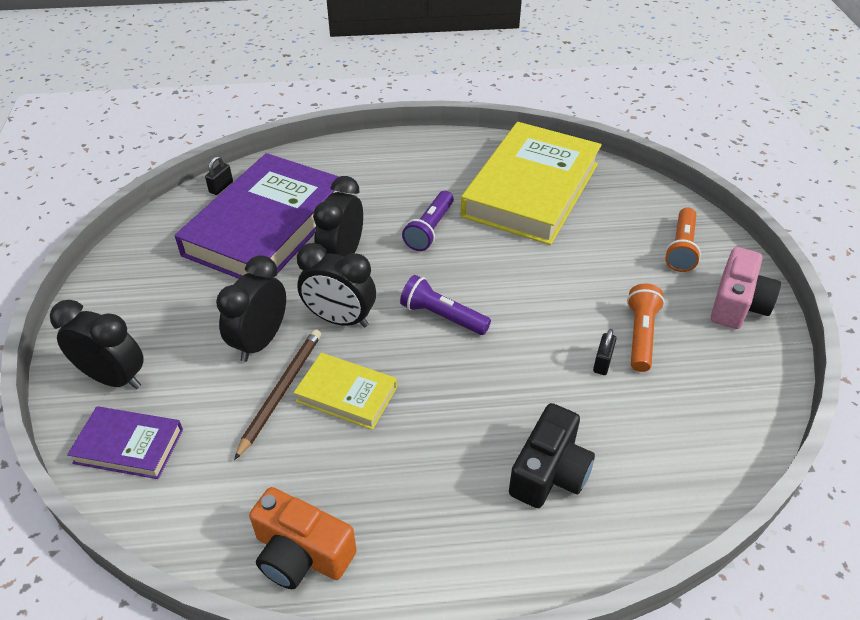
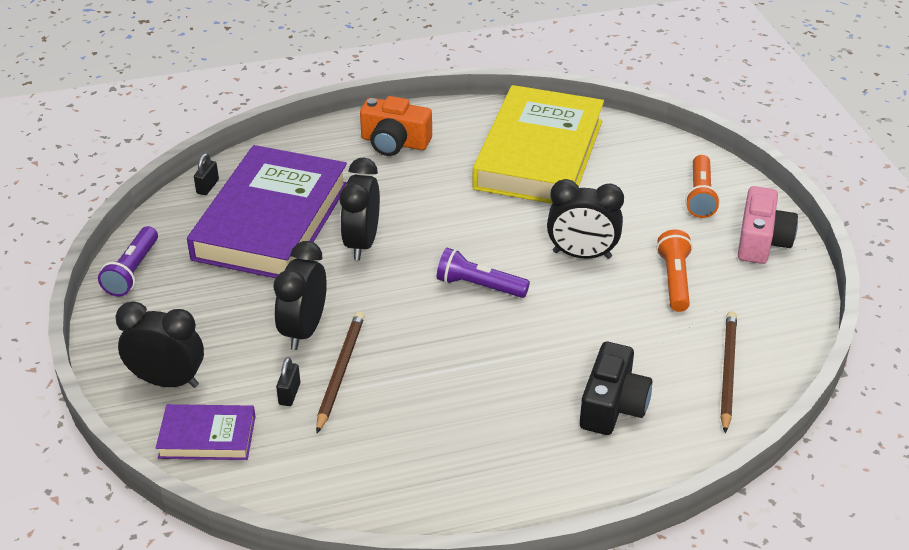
camera: 10 degrees left, 5 degrees down
(301, 553) = (404, 499): orange camera -> orange camera (394, 142)
(340, 319) = (378, 301): black clock -> black clock (582, 255)
(346, 394) = (405, 366): yellow book -> none
(430, 229) = (444, 205): purple flashlight -> purple flashlight (132, 271)
(602, 362) = (643, 308): black padlock -> black padlock (289, 394)
(681, 449) = (727, 371): none -> brown pencil

